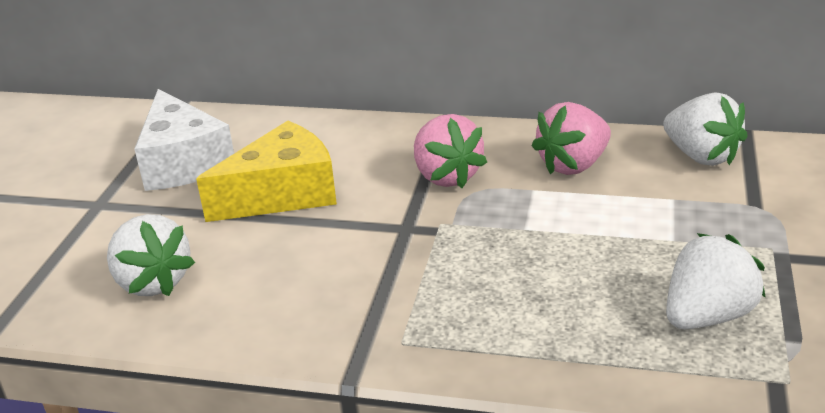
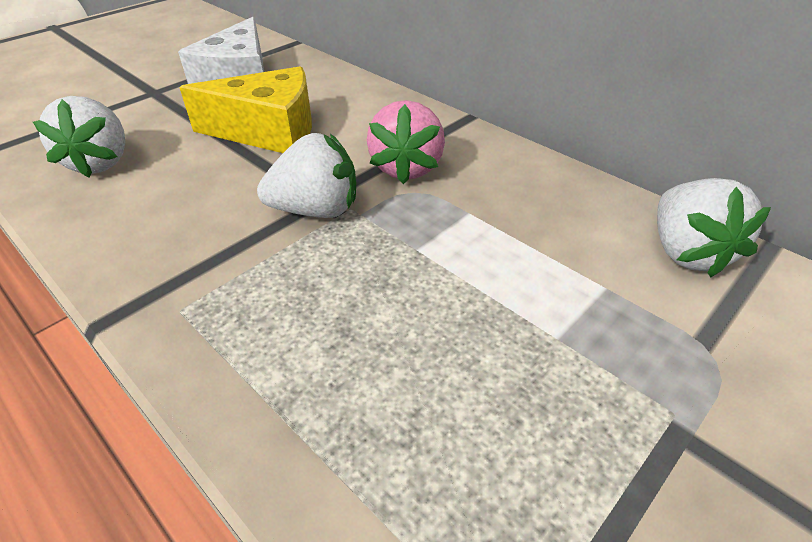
camera: 30 degrees right, 10 degrees up
(573, 165) = (533, 205): pink strawberry -> none
(707, 316) = (499, 464): white strawberry -> white strawberry (316, 210)

